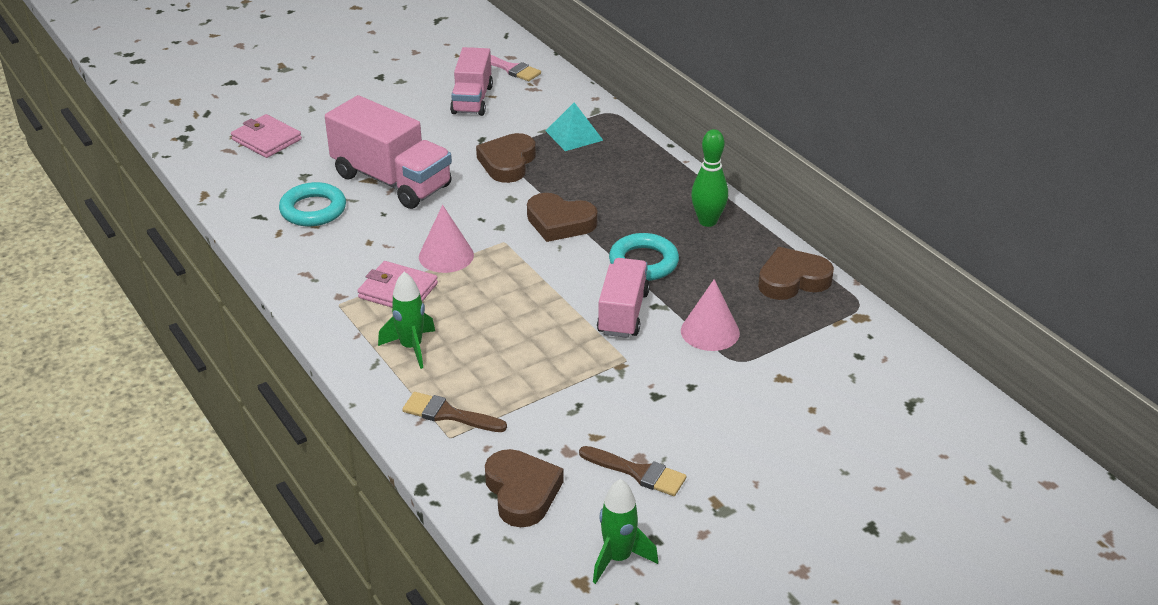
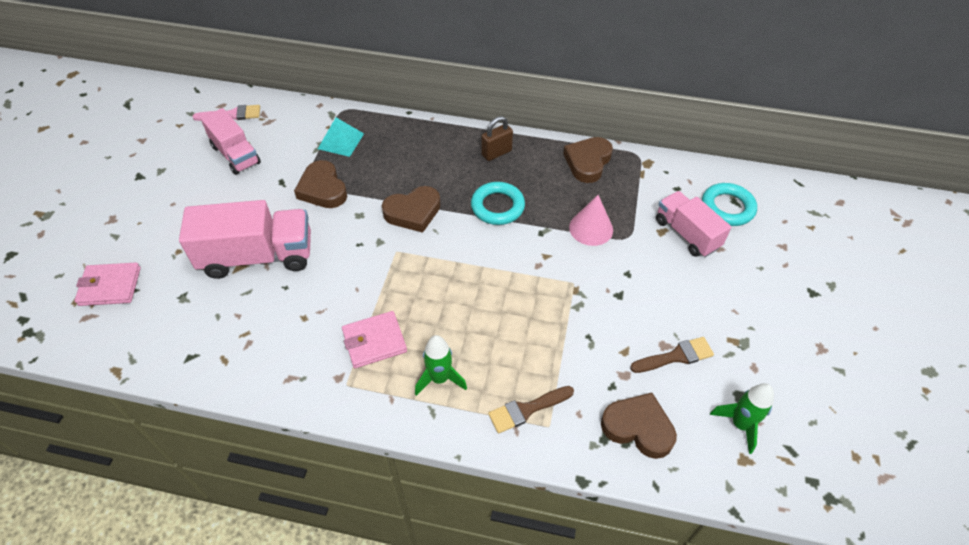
camera: 45 degrees left, 15 degrees up
(313, 210) = (227, 321): turquoise ring -> turquoise ring (727, 208)
(446, 256) = (372, 289): pink cone -> none
(623, 313) = (531, 251): pink truck -> pink truck (686, 234)
(707, 221) = (496, 153): green bowling pin -> brown padlock

